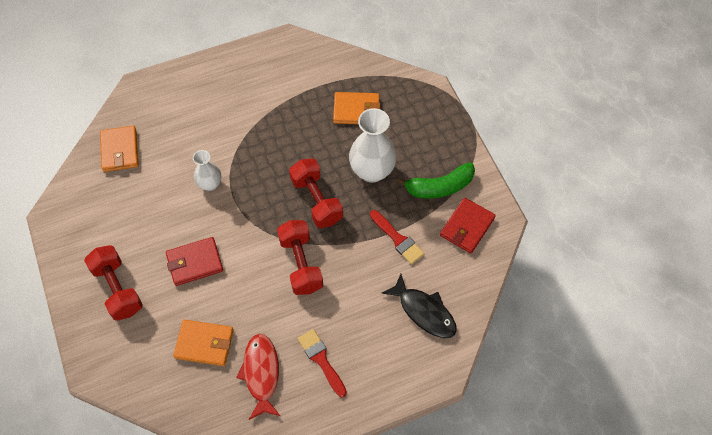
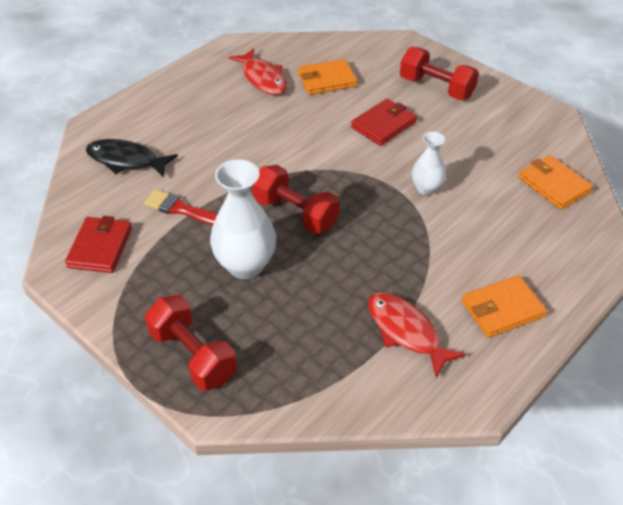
camera: 155 degrees right, 15 degrees down
(299, 88) = (406, 332): none -> red fish
(301, 264) = (276, 156): red dumbbell -> red dumbbell (193, 355)
(321, 360) = (213, 100): red brush -> none
(356, 110) = (307, 332): orange wallet -> orange wallet (502, 309)
(440, 187) = (149, 278): green banana -> none

